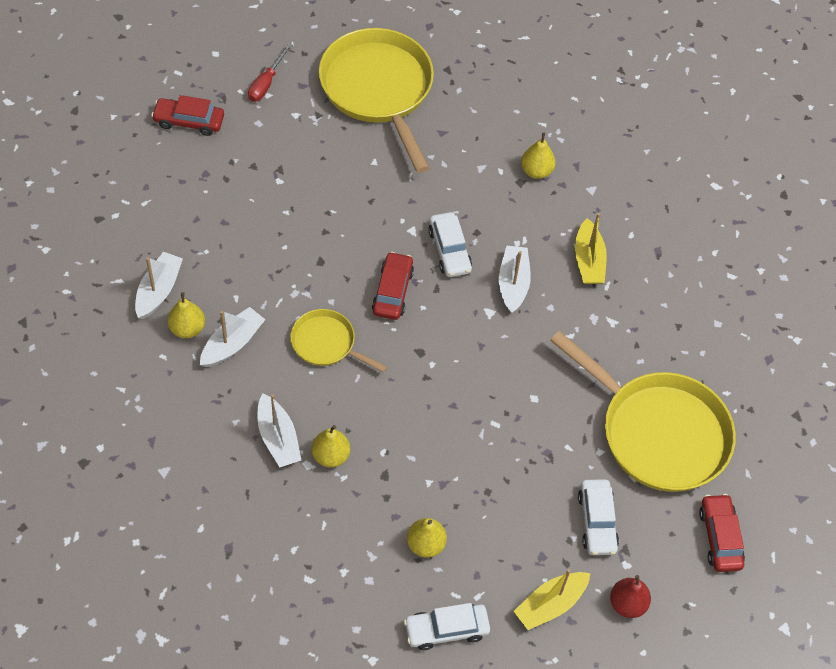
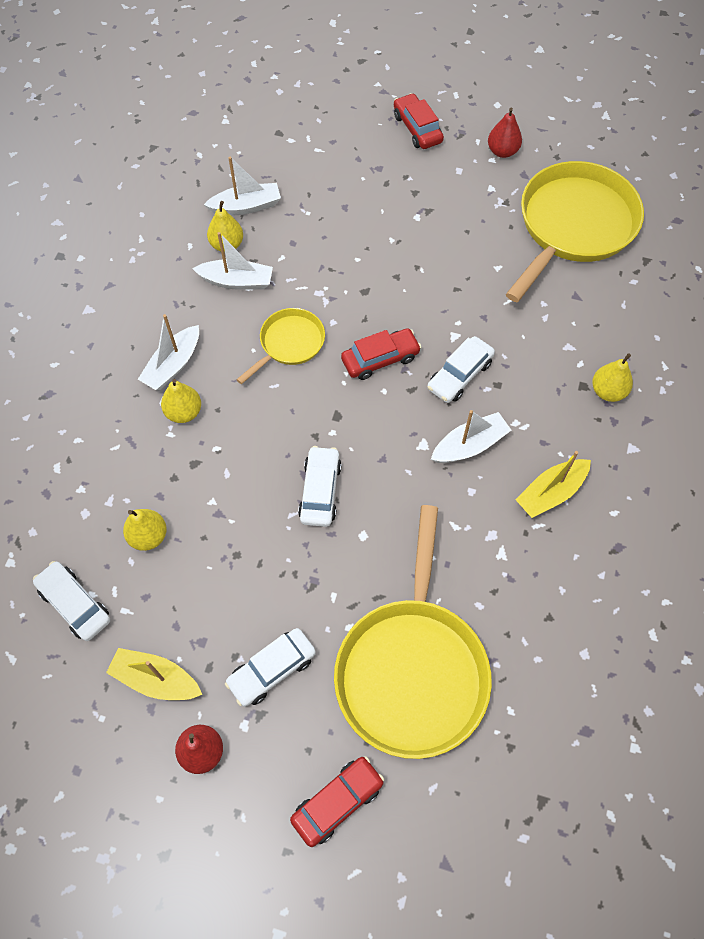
camera: 60 degrees right, 5 degrees up
(266, 83) = (502, 151): red screwdriver -> red pear
(326, 343) = (289, 343): yellow pan -> yellow pan turned 45 degrees clockwise
(476, 403) = (320, 491): none -> white car

